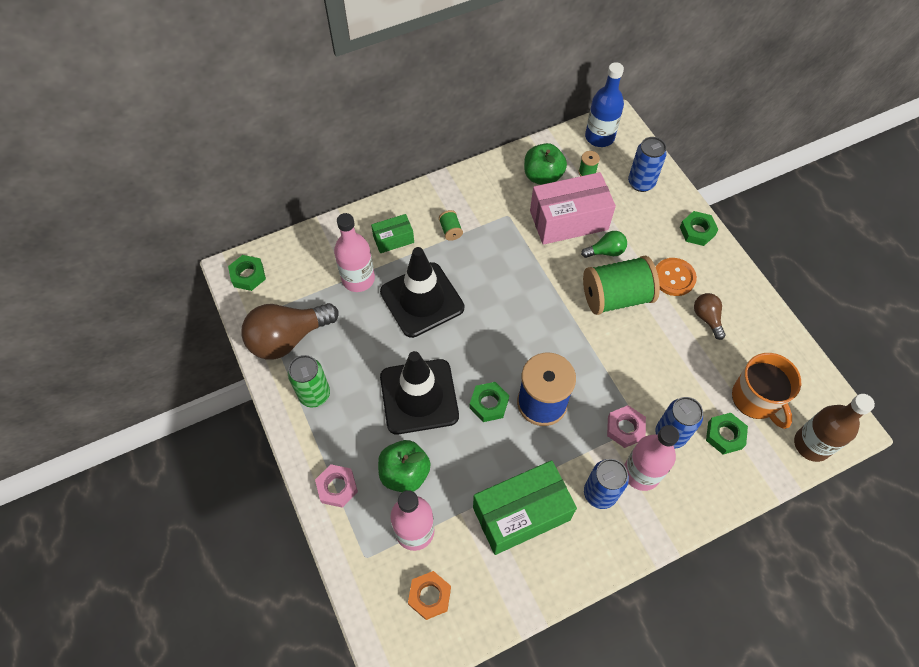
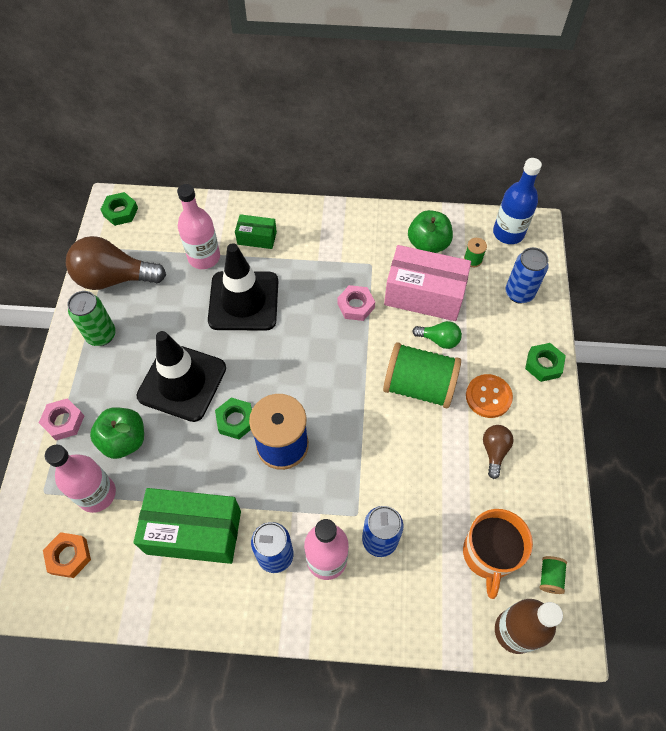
camera: 30 degrees right, 0 degrees up
(450, 230) = (311, 253): green spool -> green spool (550, 577)
(625, 428) = (341, 510): pink nut -> pink nut (356, 305)
(724, 435) = (432, 571): green nut -> none

